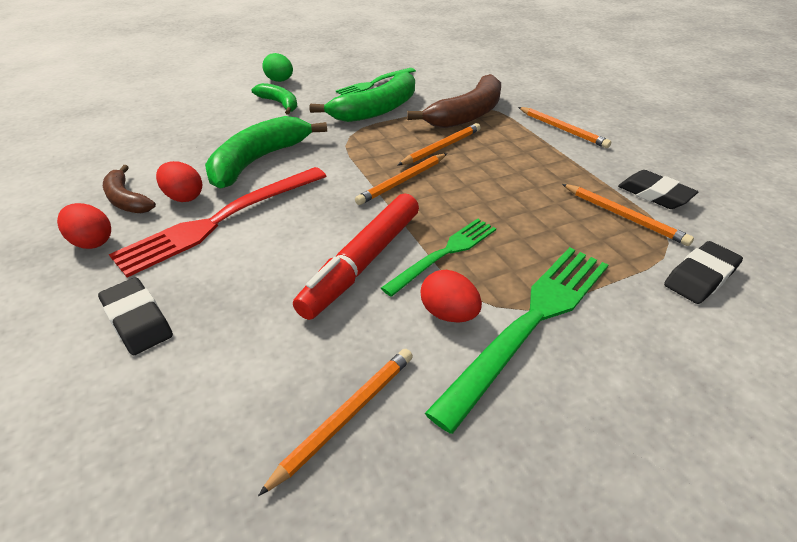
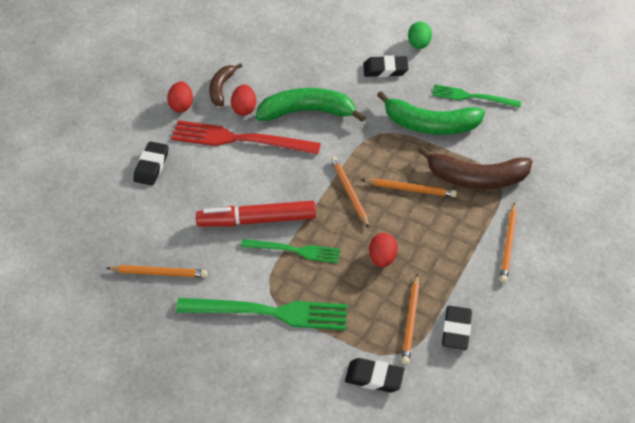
camera: 55 degrees right, 10 degrees up
(279, 104) = (385, 69): green banana -> black eraser
(402, 181) = (349, 192): orange pencil -> orange pencil turned 60 degrees clockwise
(449, 314) = (248, 276): red egg -> red egg (382, 258)

